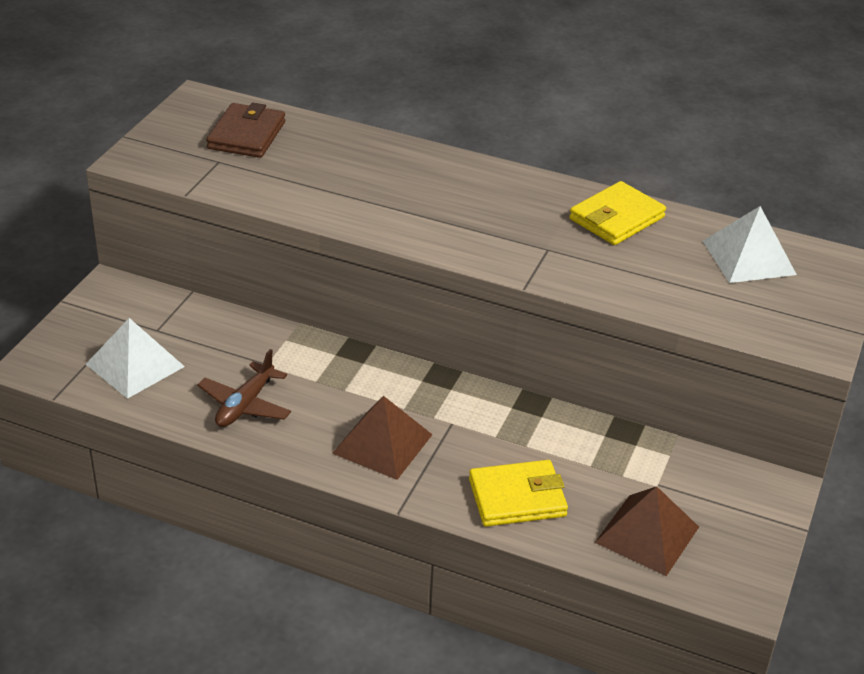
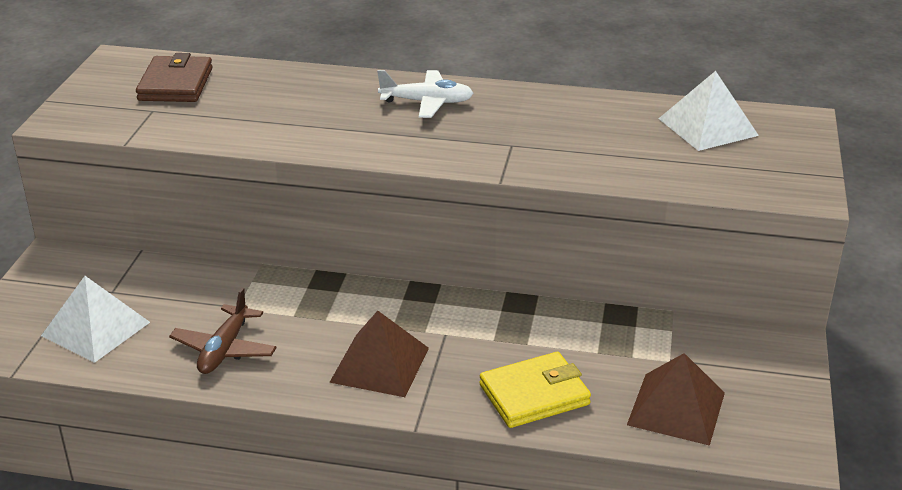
camera: 10 degrees left, 5 degrees down
(480, 189) = (427, 102): none -> white plane
(616, 218) = (569, 110): yellow wallet -> none

